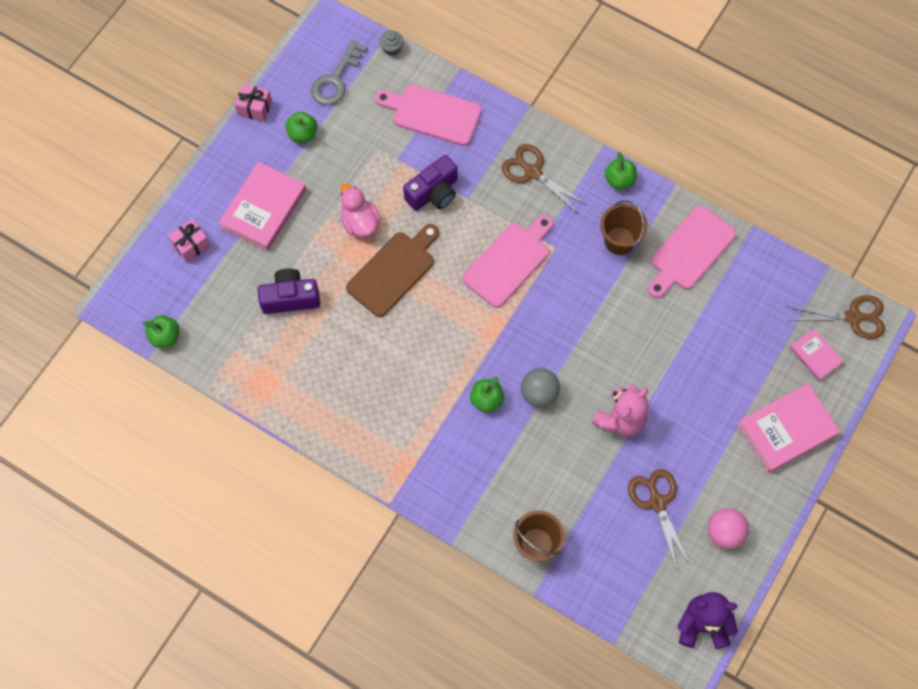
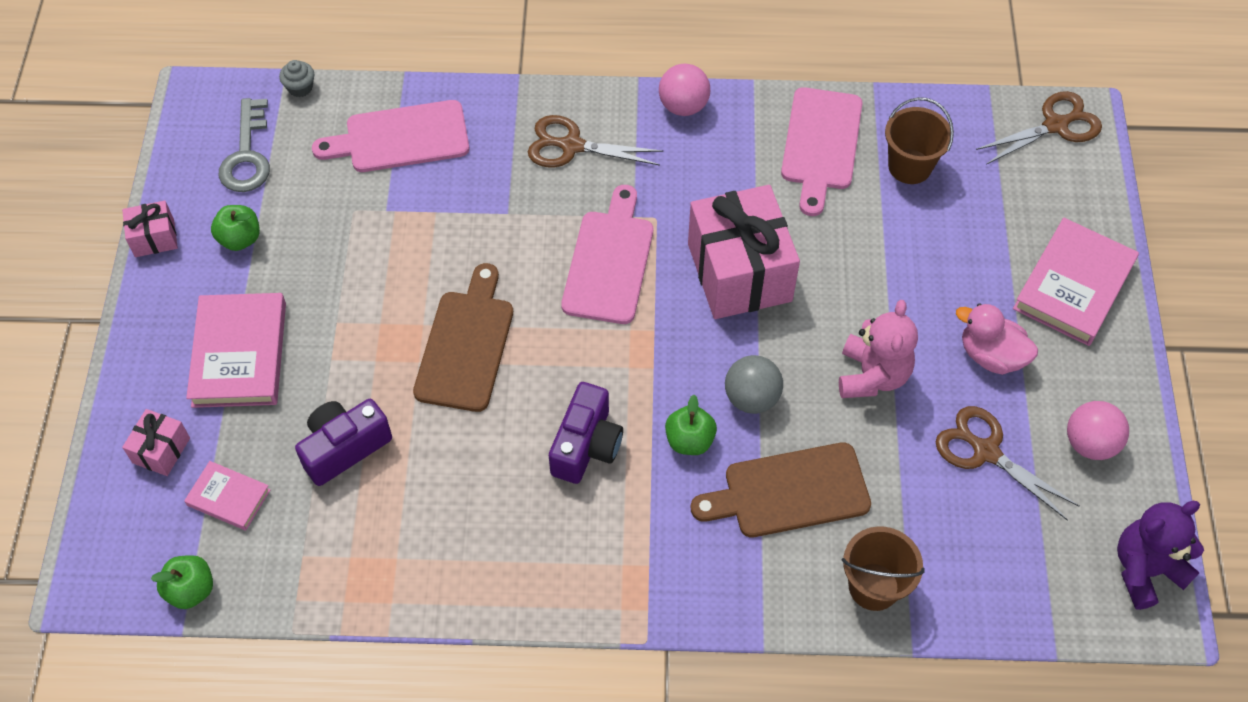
camera: 30 degrees left, 10 degrees down
(360, 222) = (384, 308): pink duck -> pink duck (991, 355)
(433, 193) = (460, 227): purple camera -> purple camera (586, 445)
(524, 462) = (789, 492): none -> brown cutting board
(583, 310) = (739, 272): none -> pink gift
(619, 180) = (683, 106): green apple -> pink ball
(619, 241) = (729, 172): brown bucket -> brown bucket (909, 166)
(815, 355) = (1044, 187): pink book -> pink book (228, 497)

